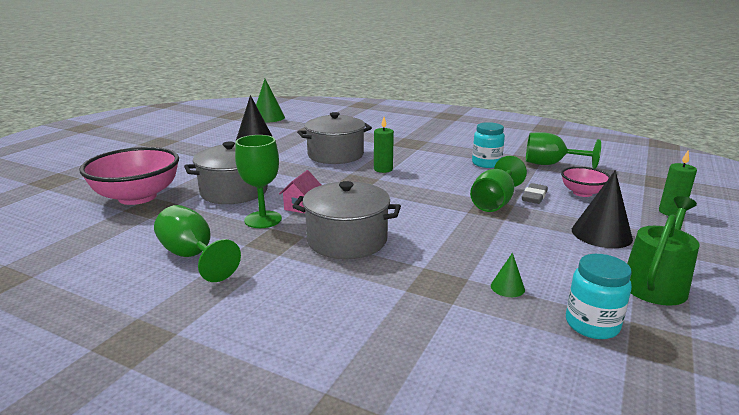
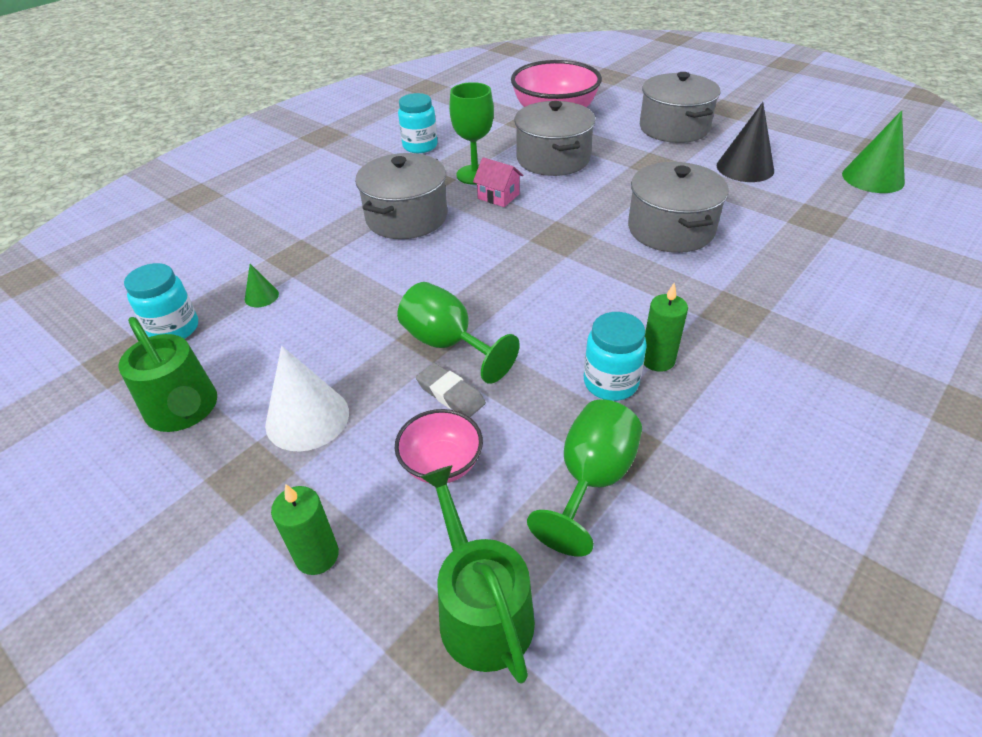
camera: 105 degrees right, 20 degrees up
(186, 156) = (674, 128): none -> grey pot
(193, 256) = (420, 146): green goblet -> turquoise jar
(383, 169) = (602, 264): green candle -> green candle (657, 360)
(601, 234) = (307, 418): black cone -> white cone
(638, 178) = (481, 609): none -> green watering can

